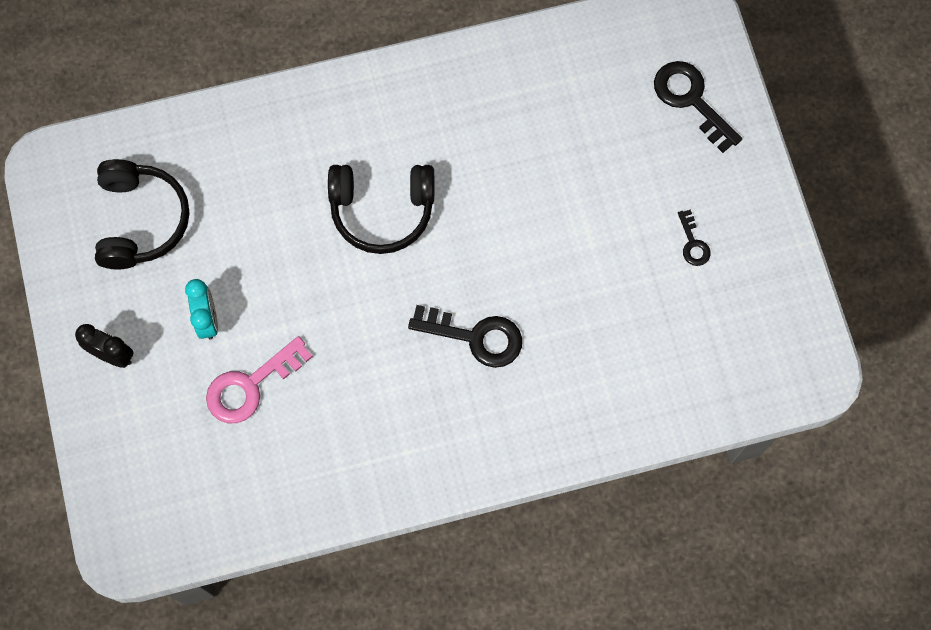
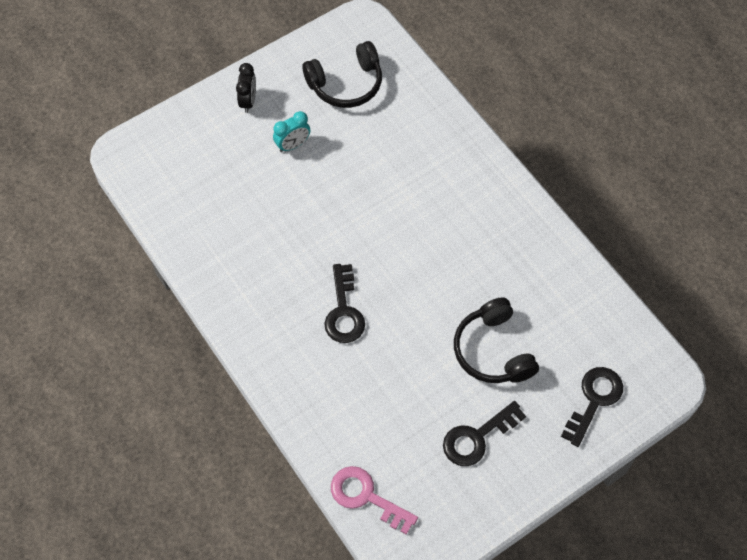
camera: 70 degrees right, 10 degrees down
(251, 385) = (256, 185): pink key -> pink key (366, 497)
(382, 210) = (413, 221): black headphones -> black headphones (493, 350)
(693, 243) = (477, 437): black key -> black key, size x1.88

